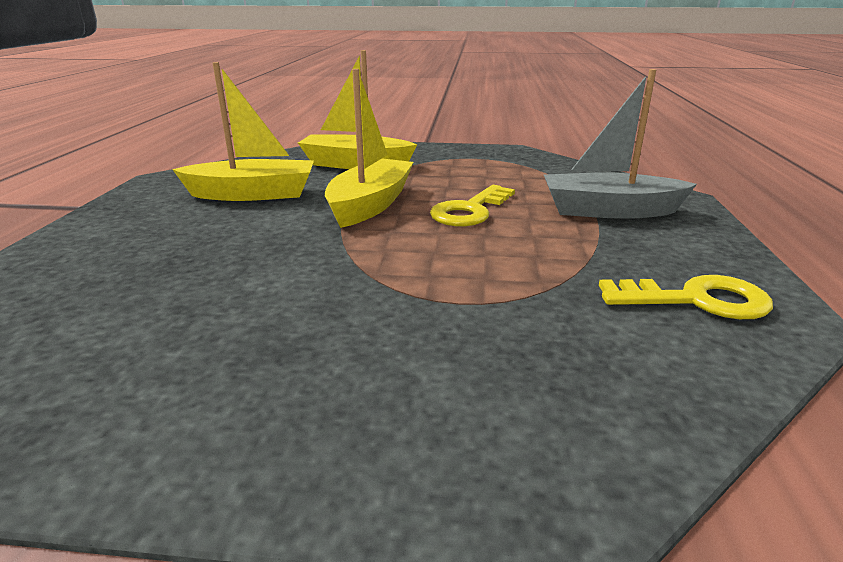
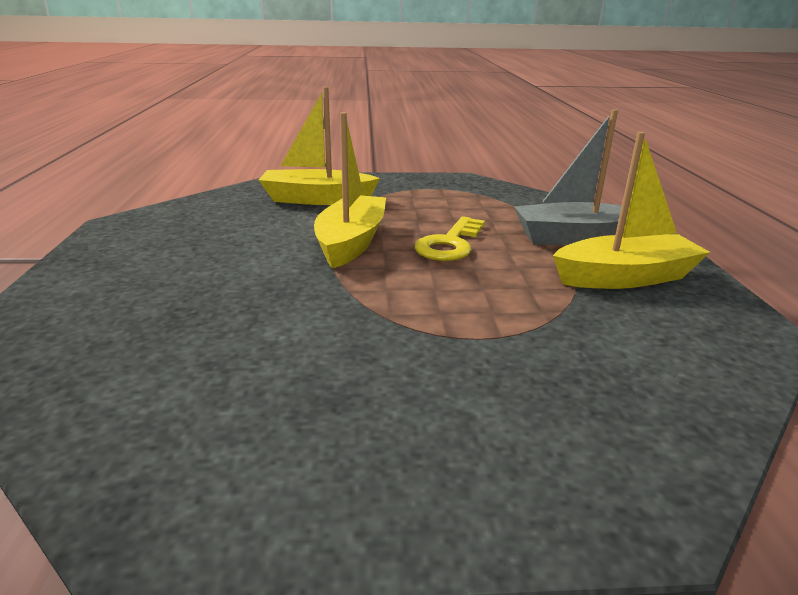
camera: 10 degrees left, 0 degrees up
(253, 194) = (226, 236): yellow boat -> yellow boat (625, 277)
(696, 300) = (681, 320): yellow key -> none

